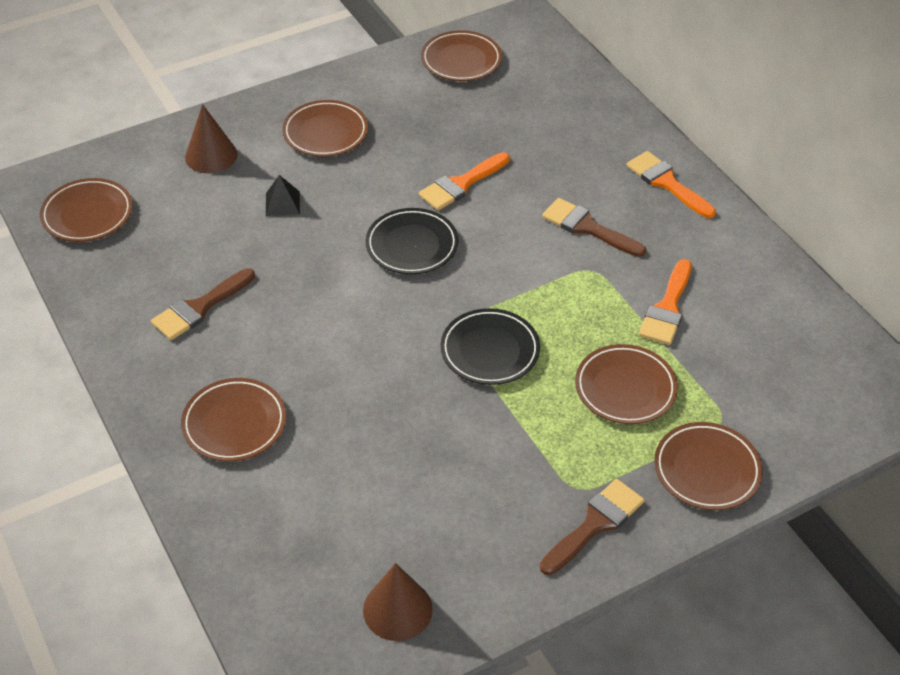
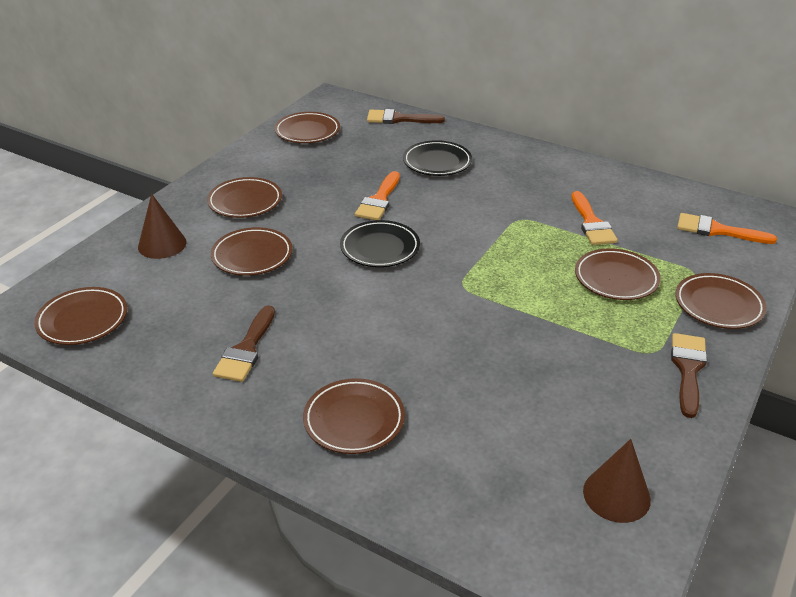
camera: 30 degrees left, 10 degrees down
(282, 203) = (252, 255): black pyramid -> brown plate
(490, 350) = (502, 291): black plate -> black plate (437, 162)
(587, 228) = (492, 196): brown brush -> brown brush (399, 119)
(666, 183) = (516, 156): orange brush -> orange brush (717, 230)

